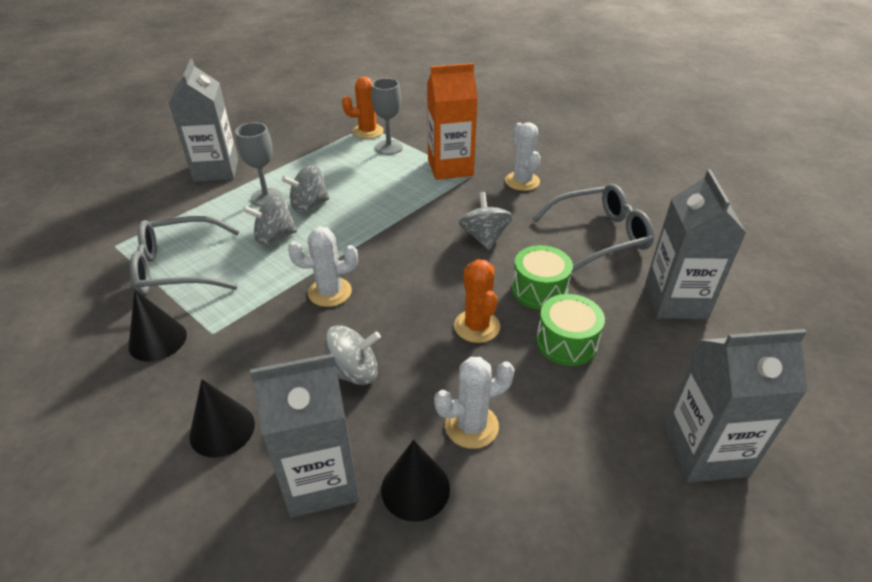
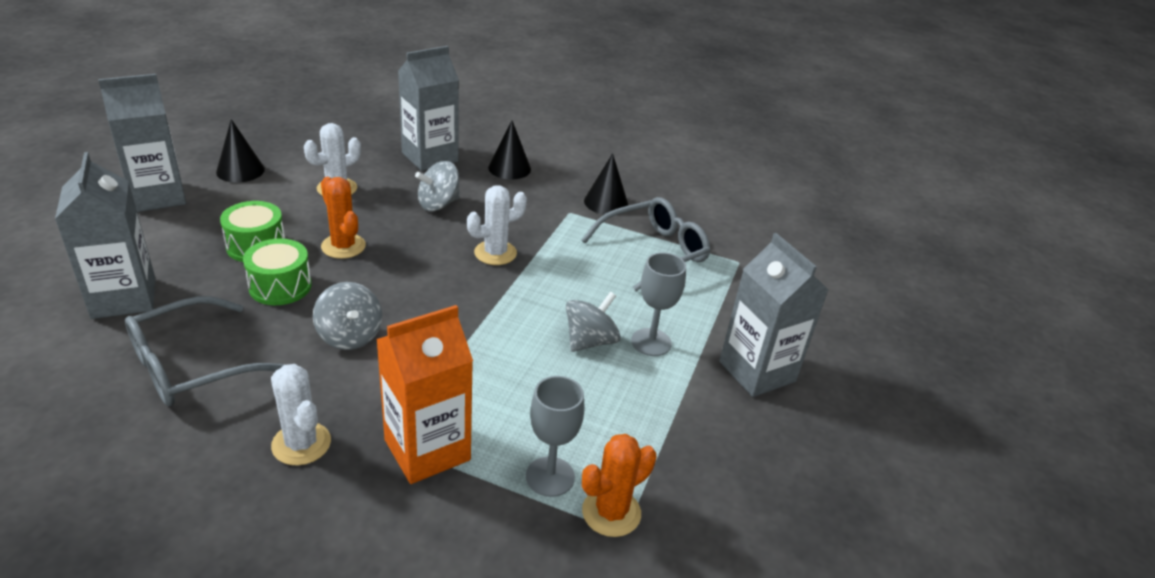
camera: 155 degrees right, 5 degrees down
(274, 237) = (594, 295): grey spinning top -> none
(415, 488) = (368, 160): black cone -> black cone (240, 170)

